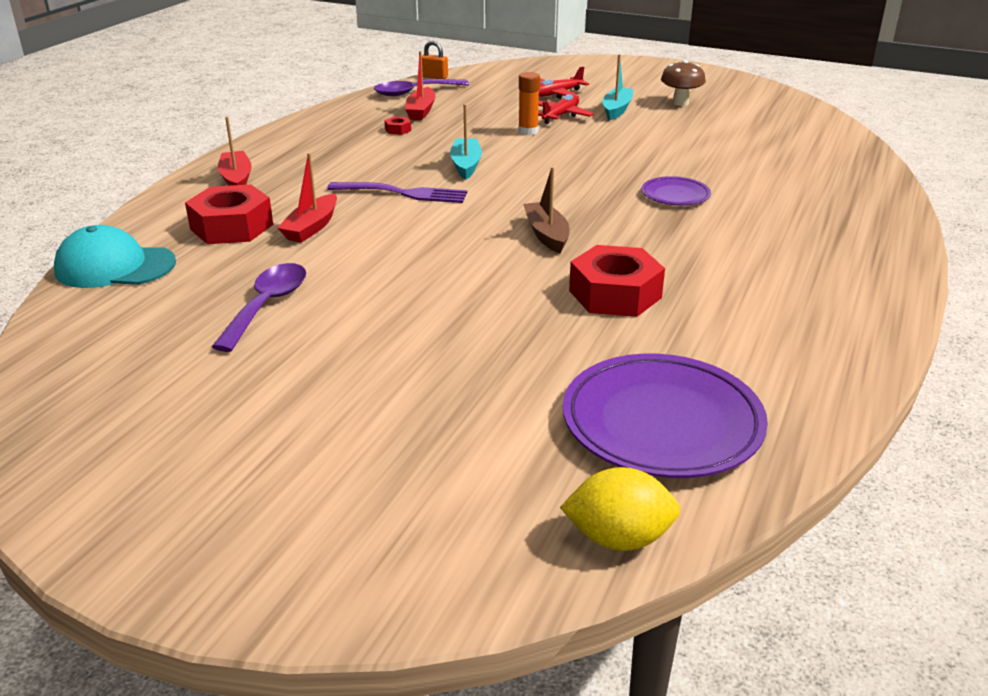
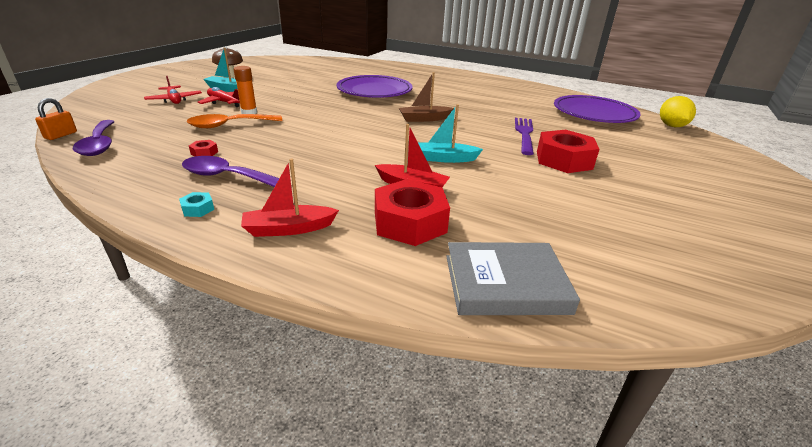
camera: 90 degrees left, 0 degrees up
(115, 267) = (505, 283): turquoise cap -> grey book
(267, 305) = (544, 198): purple spoon -> purple spoon (227, 177)
(279, 145) = (198, 209): none -> turquoise nut
(403, 193) = (352, 153): purple fork -> purple fork (524, 134)
(421, 111) = (161, 143): red boat -> none
(466, 165) = (305, 132): turquoise boat -> turquoise boat (444, 158)
(479, 128) = (229, 125): none -> orange spoon
(615, 294) = (491, 111): red nut -> red nut (564, 160)
(675, 195) = (374, 91): purple plate -> purple plate, size x1.97

